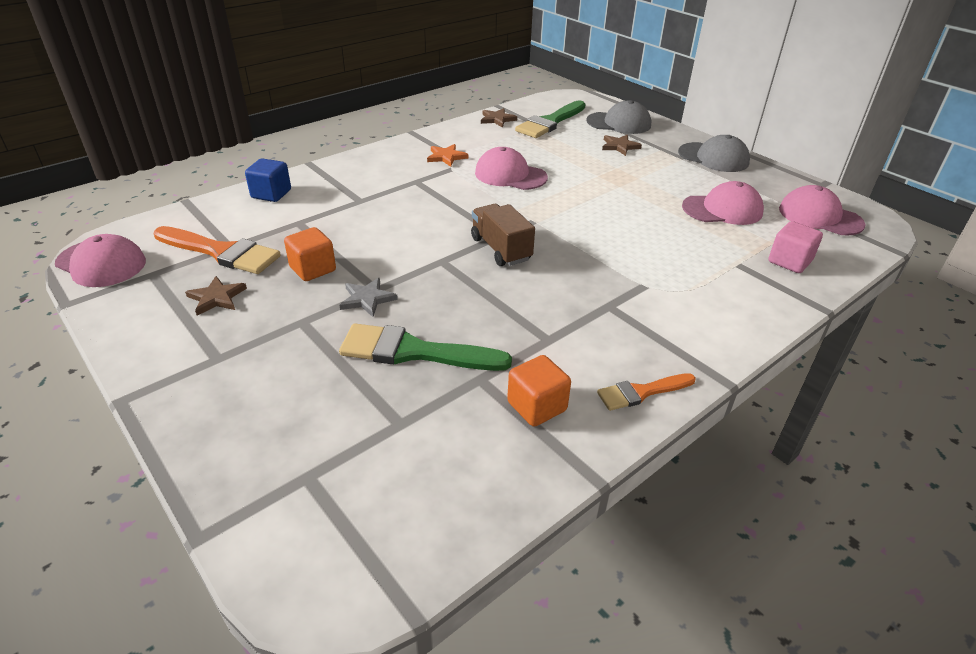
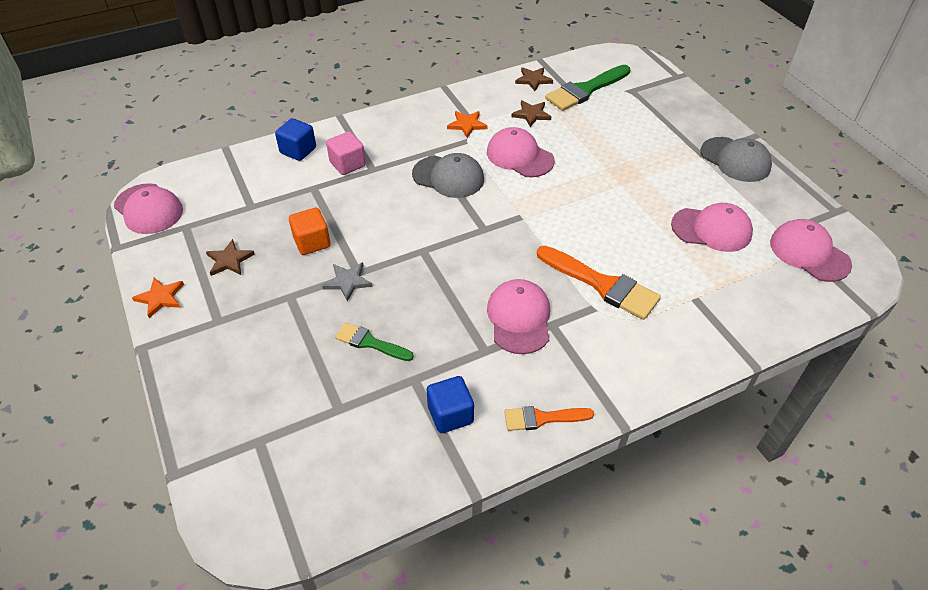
camera: 15 degrees right, 10 degrees up
(135, 346) = (160, 298): none -> orange star
(221, 252) = (243, 212): orange brush -> orange brush (602, 284)
(414, 352) = (370, 342): green brush -> green brush, size x0.58
(501, 249) = (479, 245): brown truck -> none
(537, 406) = (450, 414): orange cube -> blue cube
(572, 305) = (519, 318): none -> pink cap
(619, 123) = (656, 99): grey cap -> grey cap (448, 177)
(619, 146) = (643, 132): brown star -> brown star (531, 114)
(789, 261) = (747, 303): pink cube -> pink cube (347, 164)

